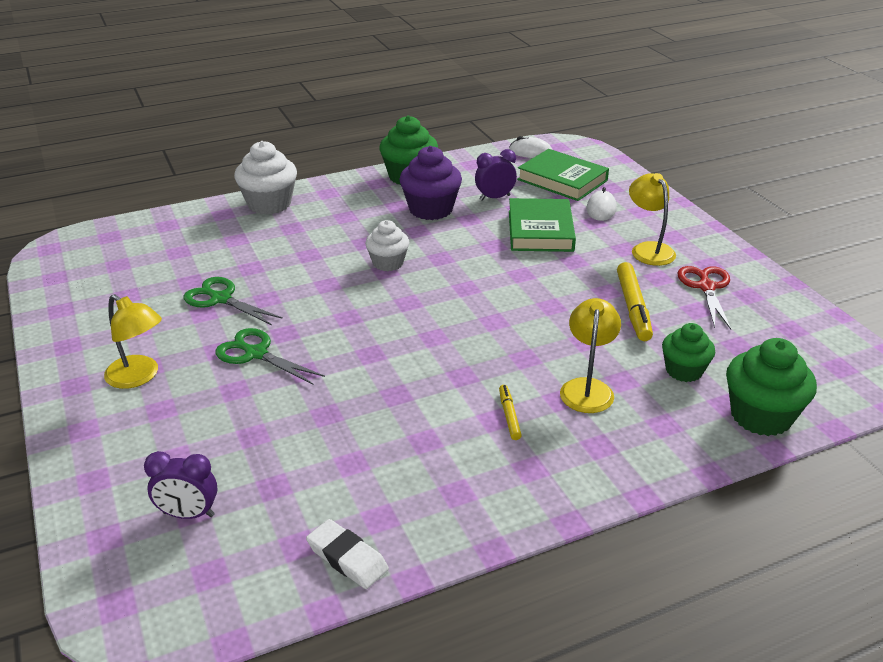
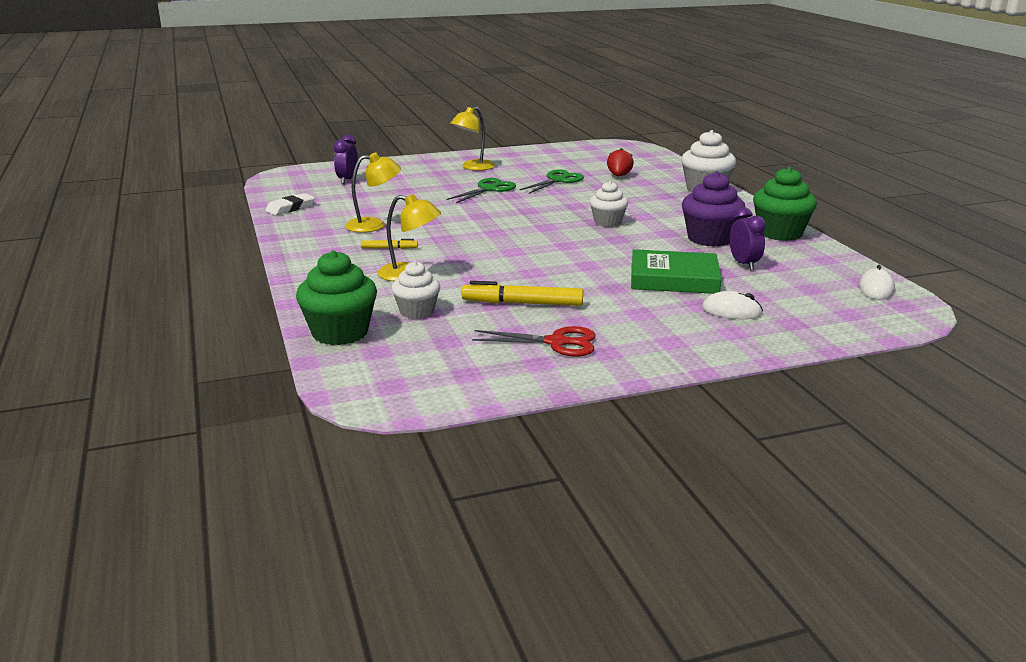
camera: 95 degrees right, 10 degrees down
(208, 255) = (619, 176): none -> red strawberry
(562, 180) = (802, 298): green book -> none
(648, 249) = (638, 324): yellow lamp -> yellow lamp (374, 225)
(684, 371) = (417, 311): green cupcake -> white cupcake

